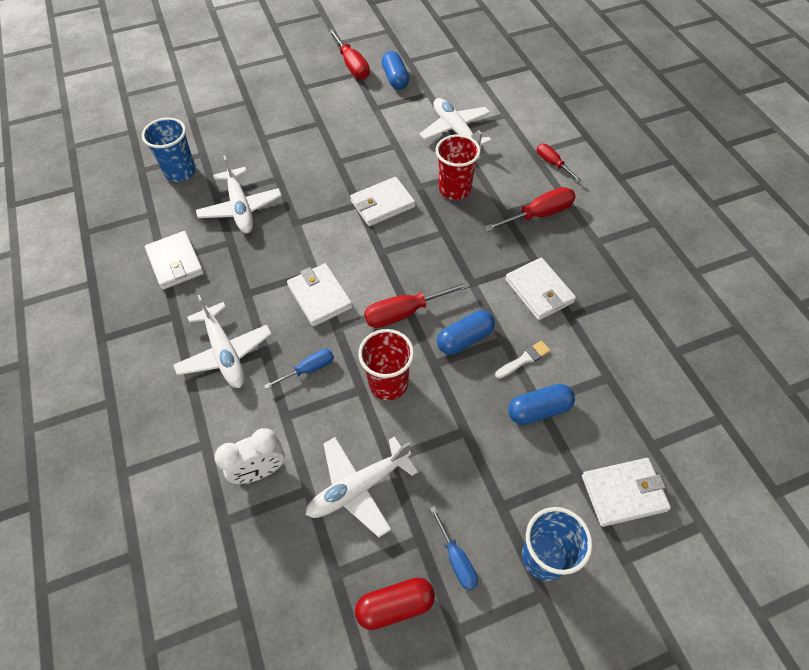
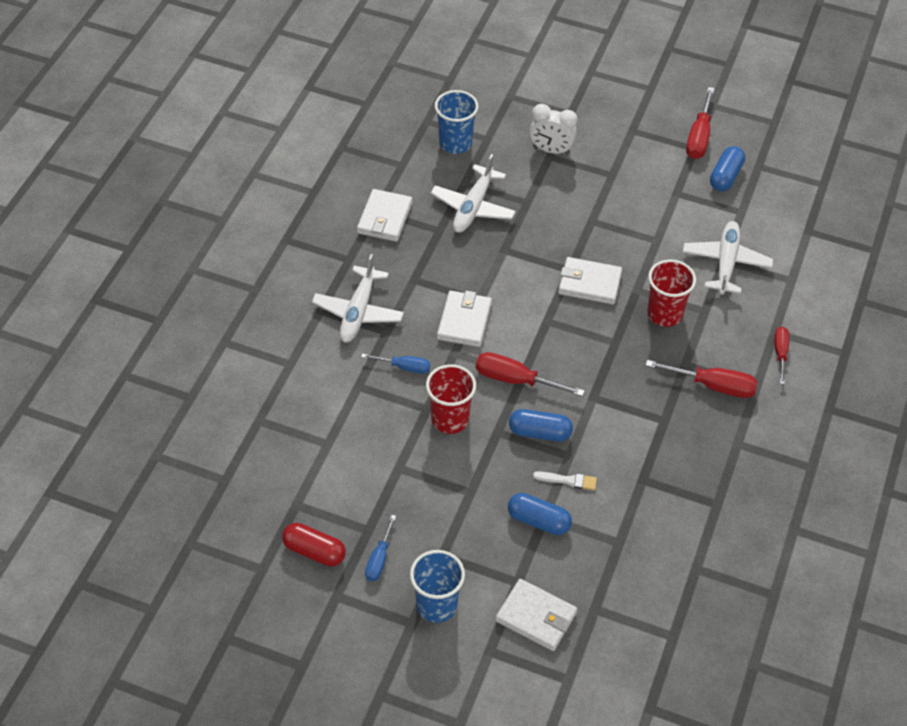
camera: 40 degrees right, 5 degrees down
(260, 471) = (308, 408): white clock -> white clock (551, 150)
(358, 488) = (360, 468): white plane -> none
(539, 291) = (639, 443): white wallet -> none

